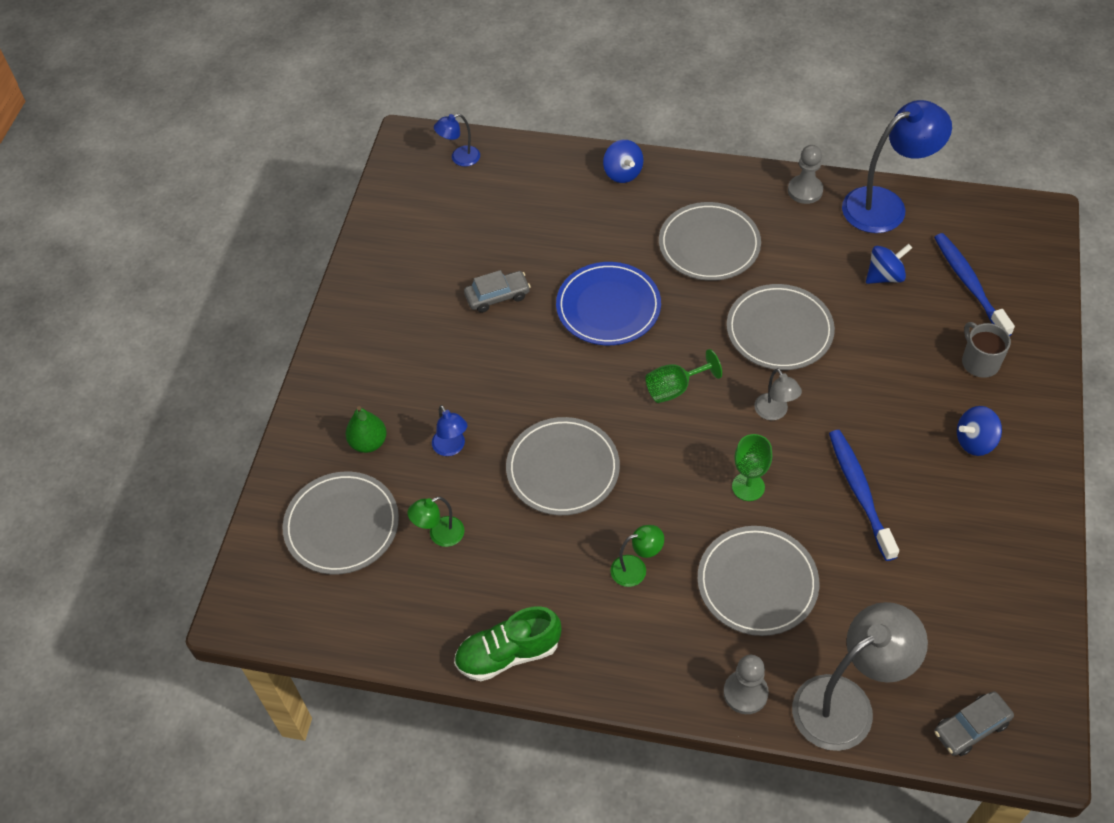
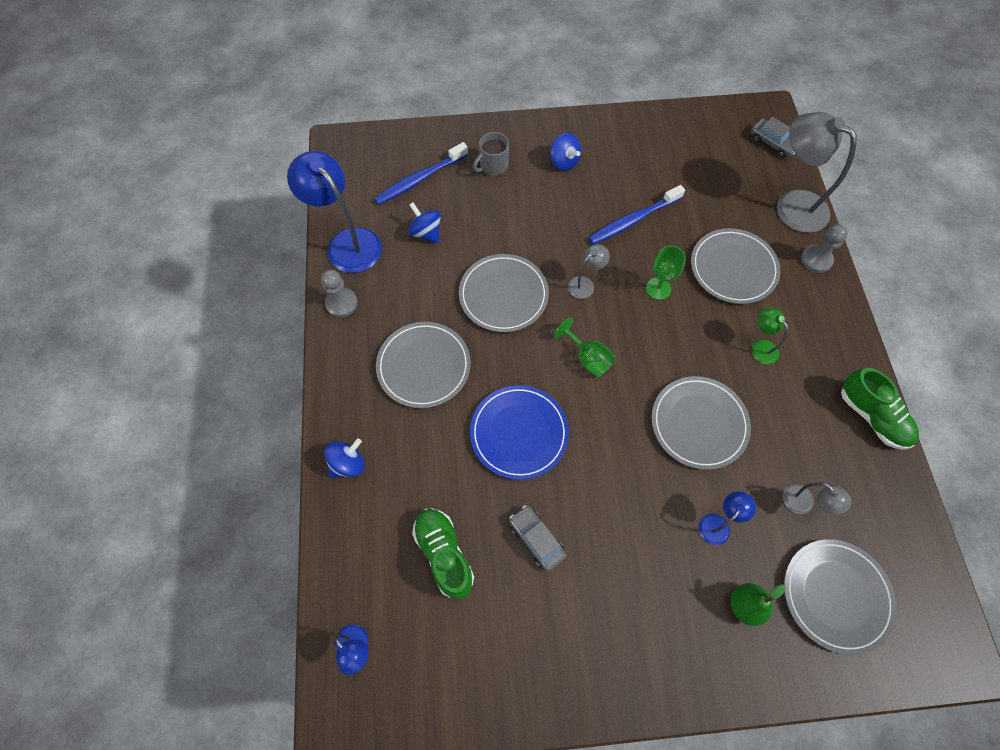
camera: 110 degrees left, 10 degrees up
(440, 535) = (803, 504): green lamp -> grey lamp
(512, 227) = (444, 554): none -> green shoe

